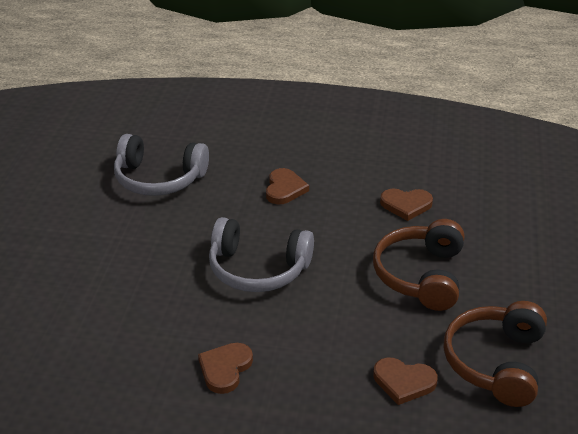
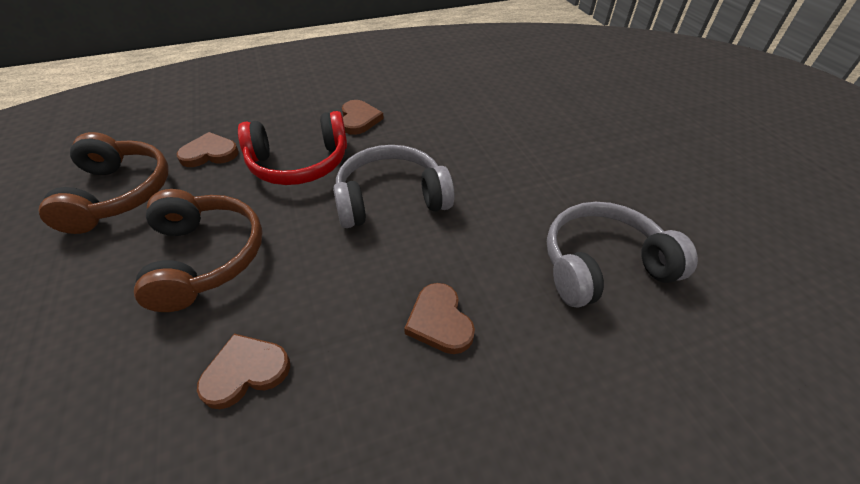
camera: 150 degrees right, 10 degrees up
(317, 334) = (299, 163): none -> red headphones

